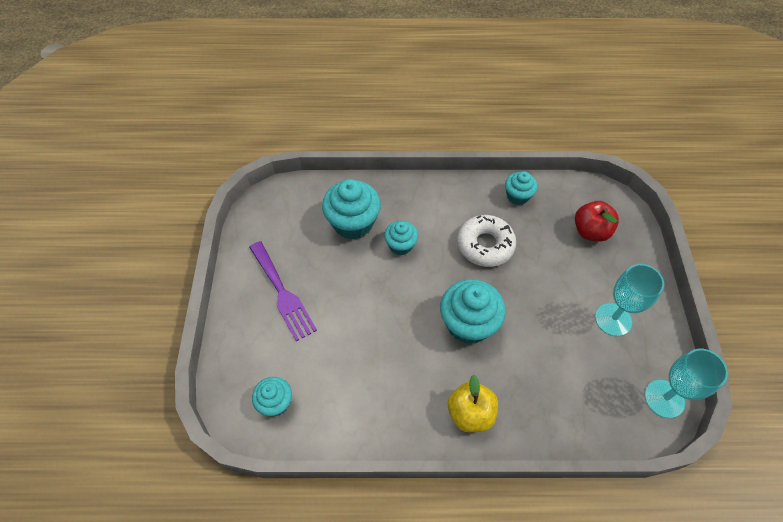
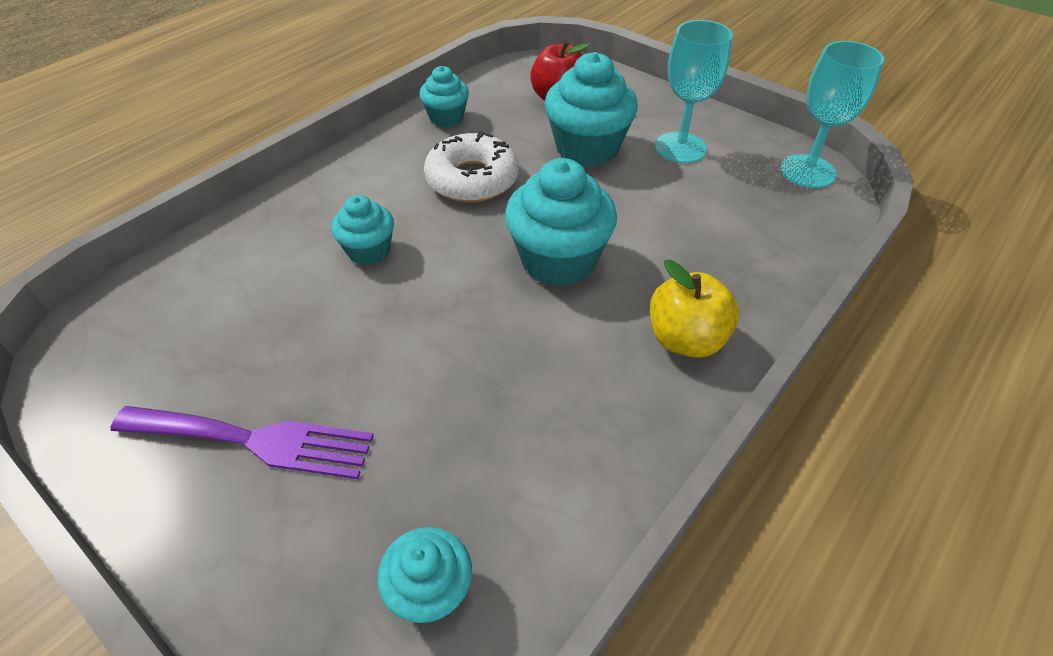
camera: 50 degrees left, 10 degrees down
(353, 223) = (267, 276): turquoise cupcake -> turquoise cupcake (587, 148)

